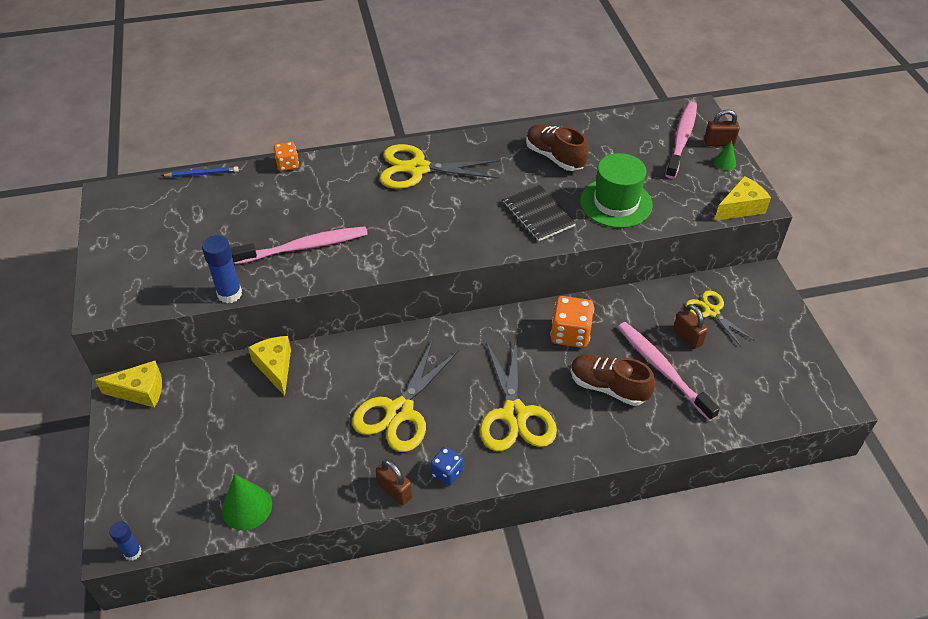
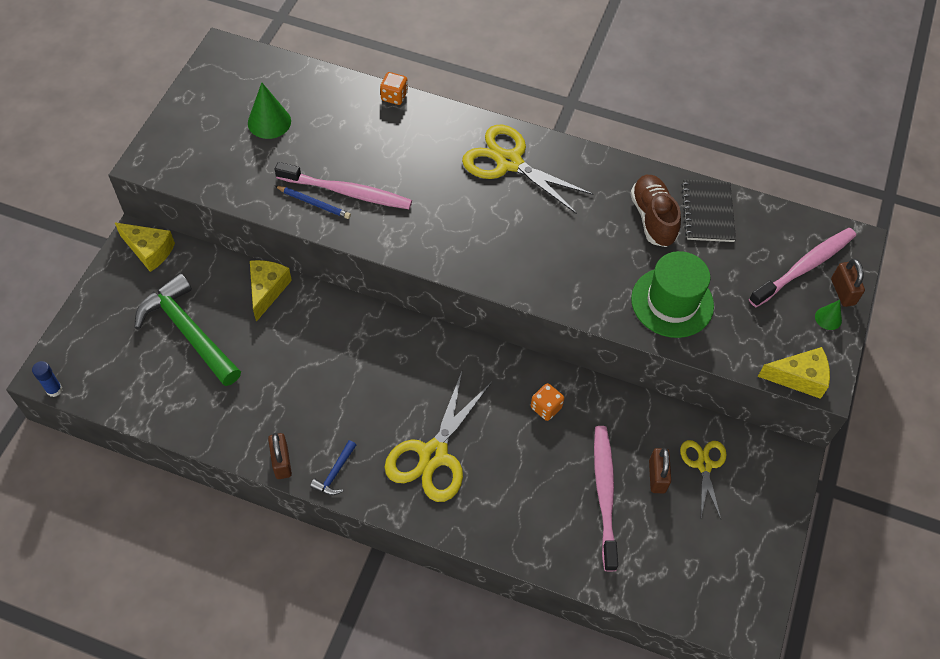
camera: 30 degrees right, 10 degrees up
(202, 174) = (314, 68): blue pencil -> blue pencil (314, 203)
(229, 294) = (253, 205): blue glue stick -> none
(229, 436) = (188, 332): none -> green hammer
(247, 507) = (159, 404): green cone -> green cone (269, 122)
(400, 411) = (338, 392): yellow scissors -> none
(447, 473) = (335, 473): blue dice -> blue hammer
(538, 214) = (585, 273): black notebook -> black notebook (708, 212)
(570, 334) = (546, 407): orange dice -> orange dice, size x0.61
(608, 387) = (538, 480): brown shoe -> none
(719, 143) = (843, 292): brown padlock -> brown padlock turned 45 degrees clockwise

